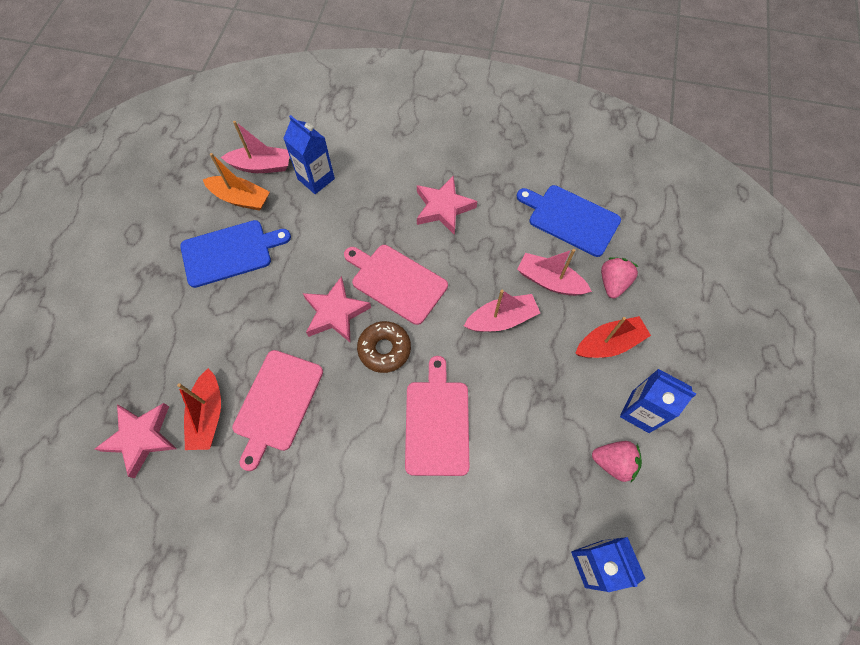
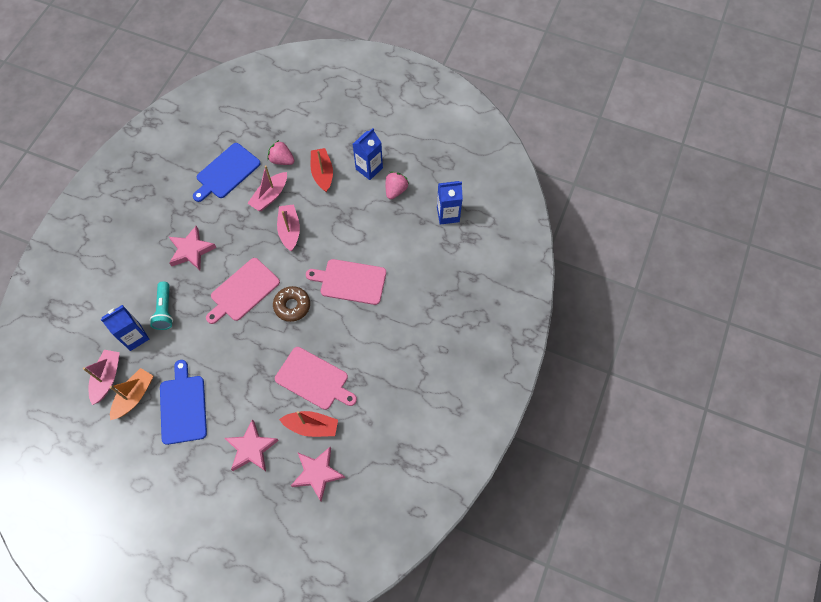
camera: 80 degrees left, 0 degrees up
(335, 313) = (256, 334): pink star -> pink star (251, 448)
(355, 200) = (165, 310): none -> turquoise flashlight

